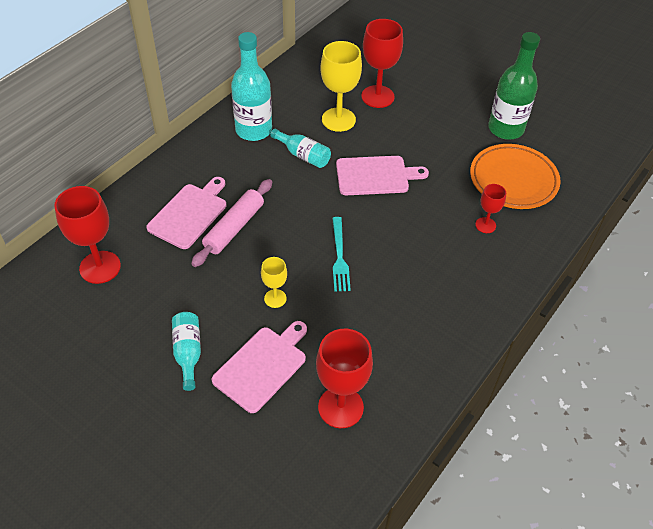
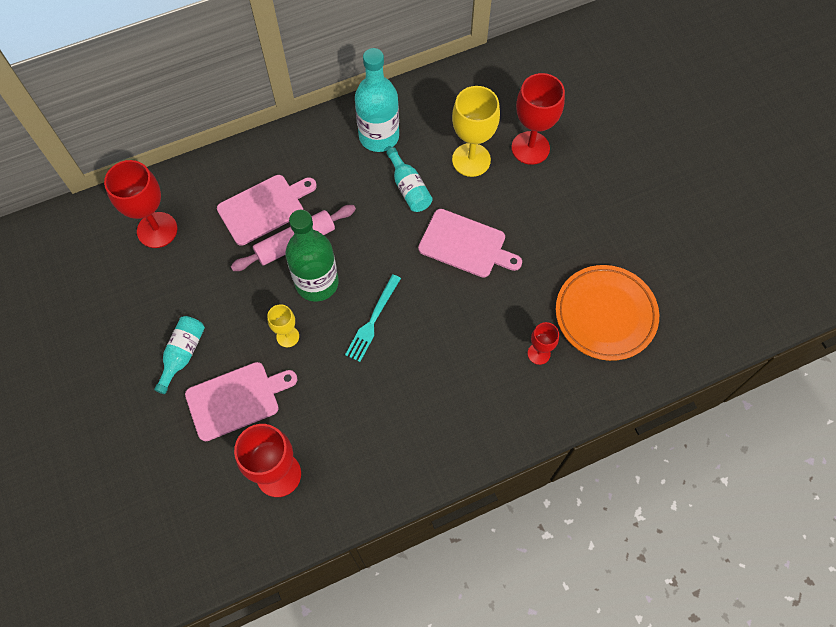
camera: 30 degrees right, 15 degrees up
(505, 129) = (642, 248): green bottle -> green bottle (317, 283)

